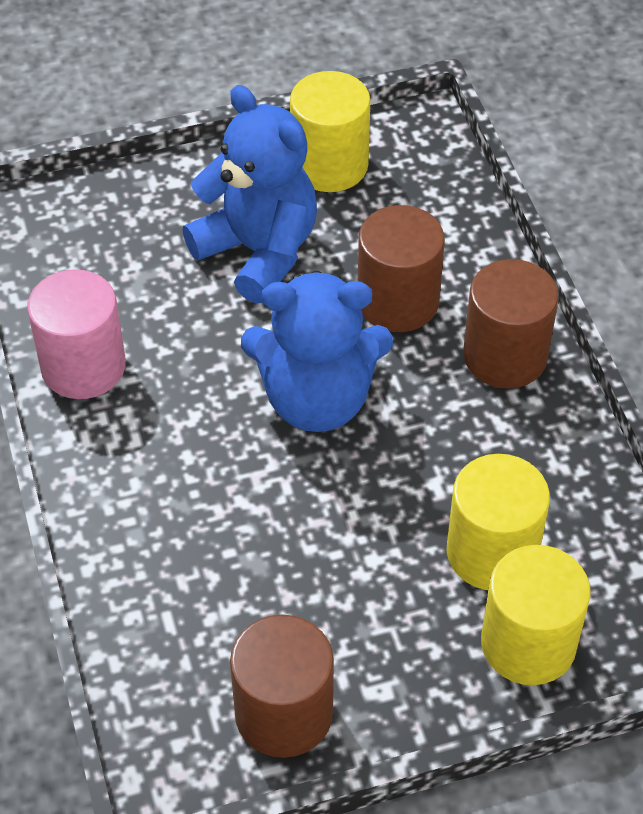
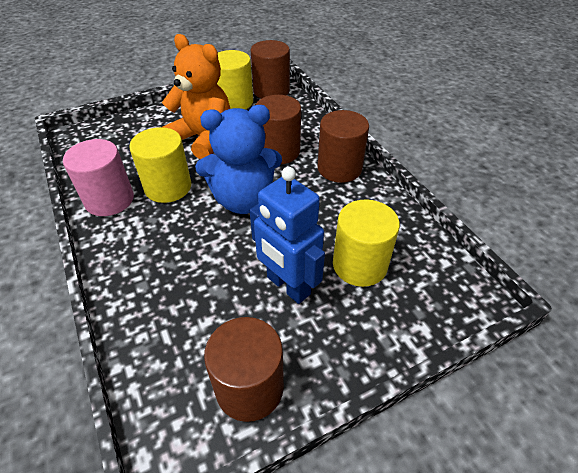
camera: 10 degrees left, 5 degrees down
(258, 251) = (203, 138): blue teddy bear -> orange teddy bear
(366, 571) = (288, 286): none -> blue robot
(409, 144) = (271, 91): none -> brown cylinder
(528, 643) = (396, 314): yellow cylinder -> yellow cylinder (168, 187)

